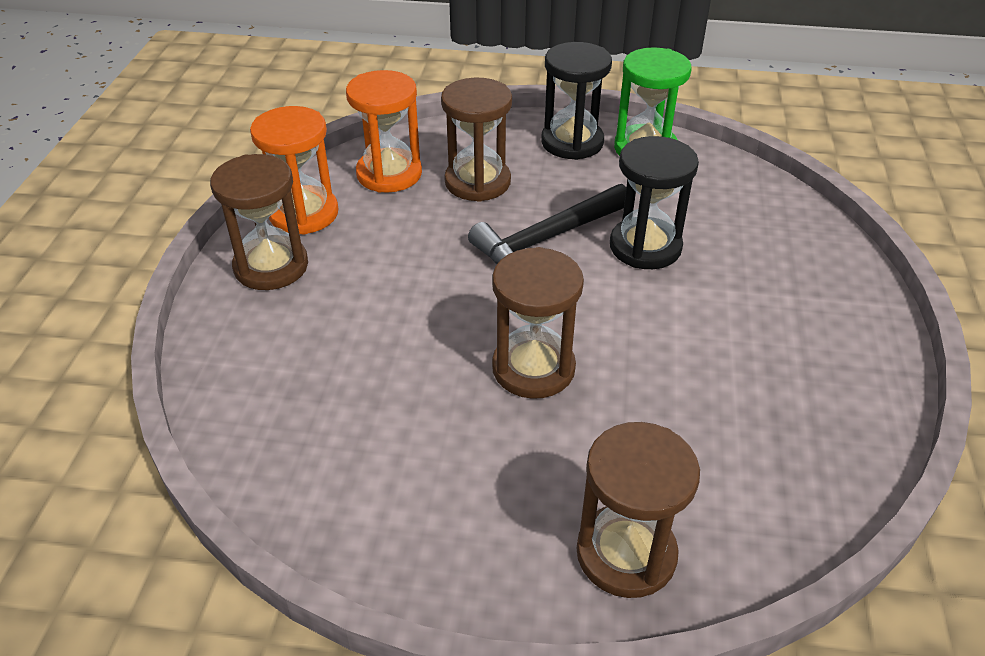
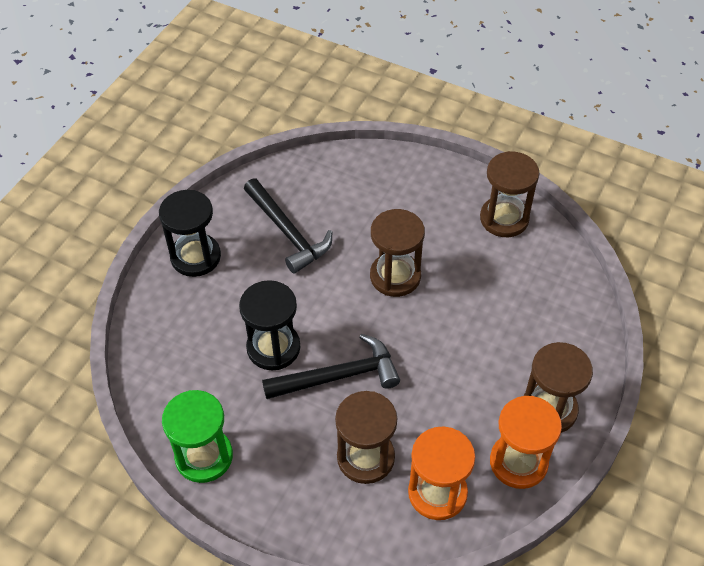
camera: 160 degrees left, 10 degrees up
(572, 142) = (261, 486): black hourglass -> black hourglass (195, 257)
(626, 554) = (394, 174): brown hourglass -> brown hourglass (504, 218)
(737, 389) = (288, 232): none -> black hammer

